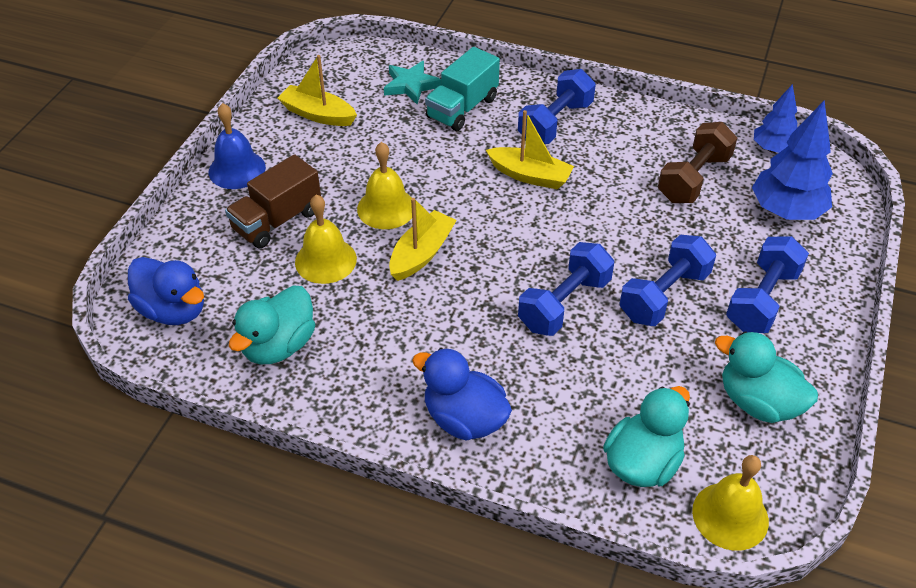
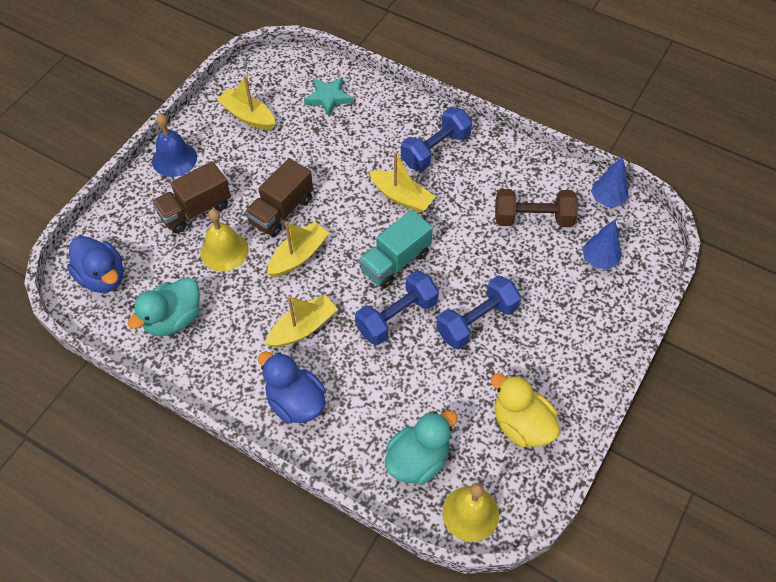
camera: 10 degrees right, 10 degrees up
(386, 208) = (281, 211): yellow bell -> brown truck
(450, 332) = (303, 328): none -> yellow boat
(462, 108) = (364, 125): turquoise truck -> turquoise truck (395, 261)
(693, 178) = (533, 218): brown dumbbell -> brown dumbbell turned 45 degrees clockwise
(758, 402) = (521, 424): turquoise duck -> yellow duck
(762, 300) = (553, 337): blue dumbbell -> none
(786, 211) = (599, 260): blue tree -> blue tree, size x0.61

